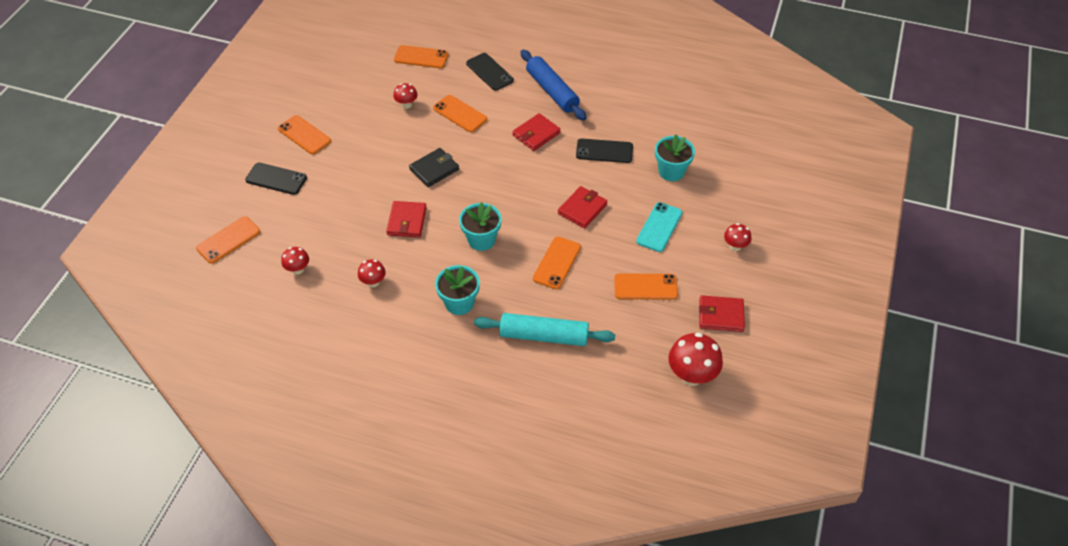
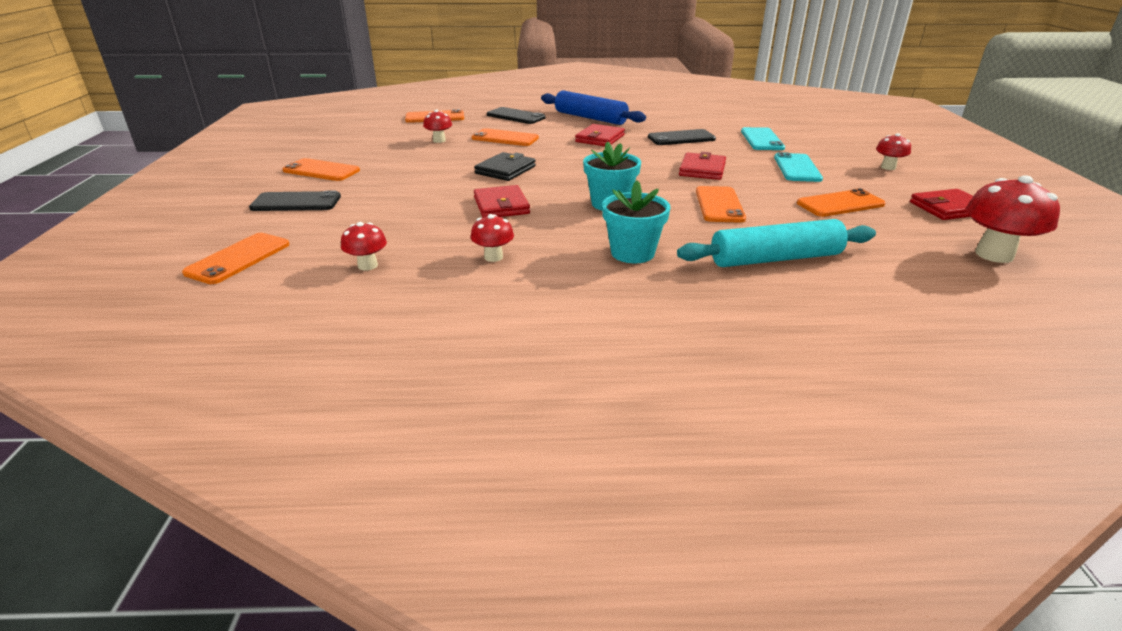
camera: 20 degrees left, 20 degrees down
(671, 171) = (761, 139): turquoise flower pot -> turquoise phone

